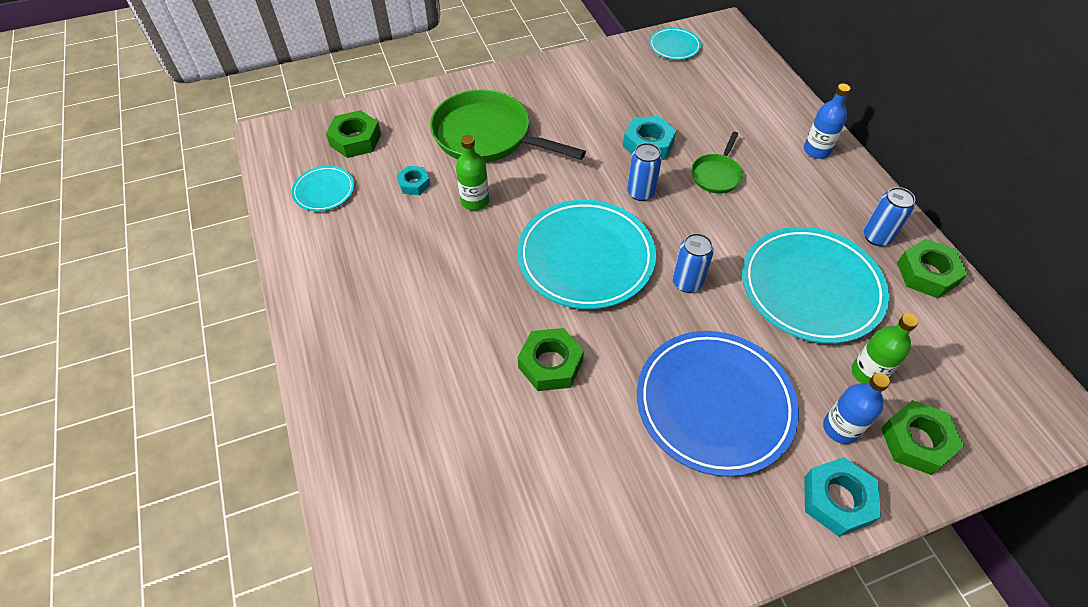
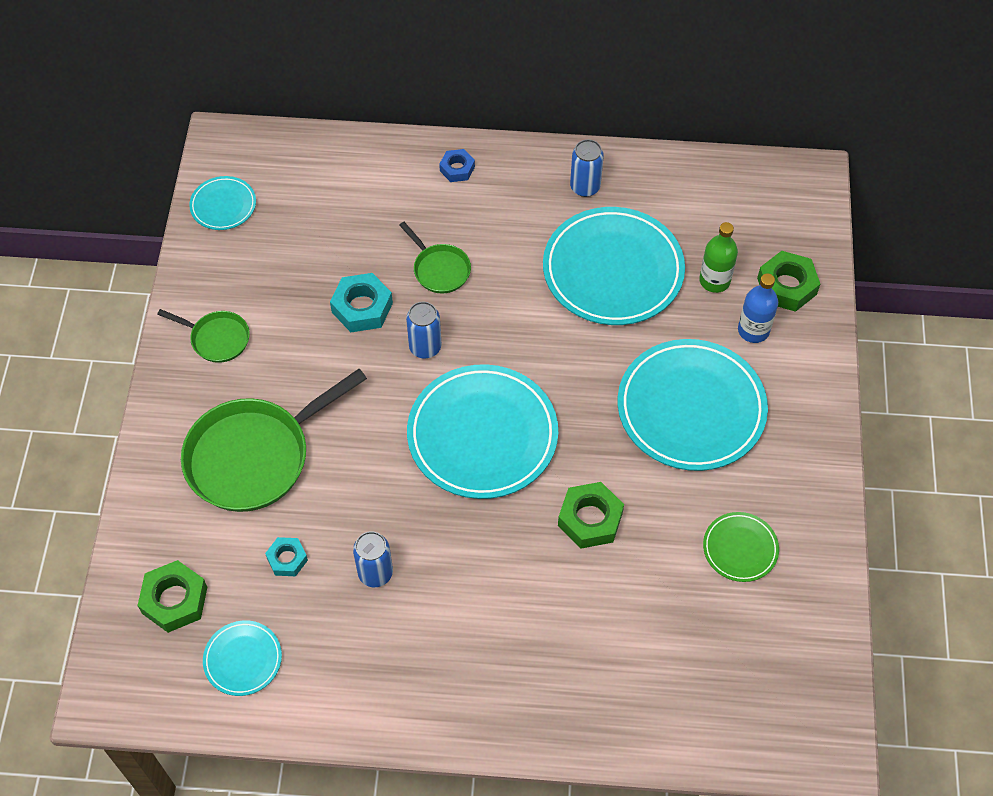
camera: 65 degrees left, 5 degrees up
(475, 201) = (349, 507): green bottle -> none
(568, 83) = (217, 338): none -> green pan
(588, 506) = (740, 548): none -> green plate
(687, 282) = (557, 364): blue can -> blue can (375, 573)
(714, 404) = (691, 408): blue plate -> turquoise plate
(816, 150) = (457, 169): blue bottle -> blue nut
(837, 500) = (809, 368): turquoise nut -> none
(927, 274) = (642, 176): green nut -> none

